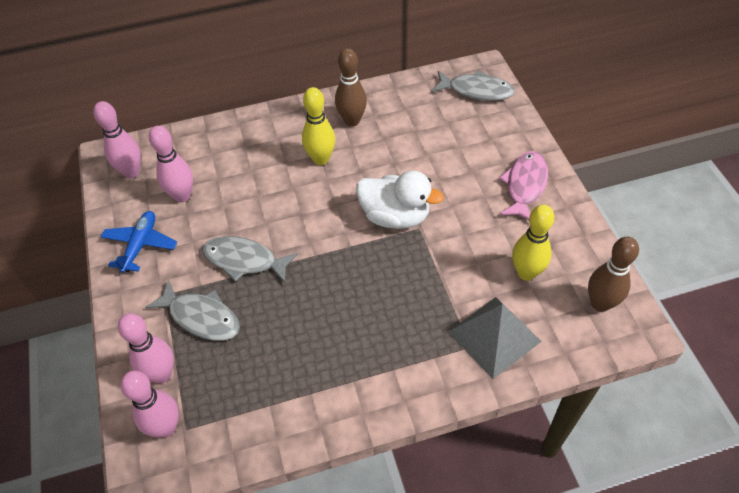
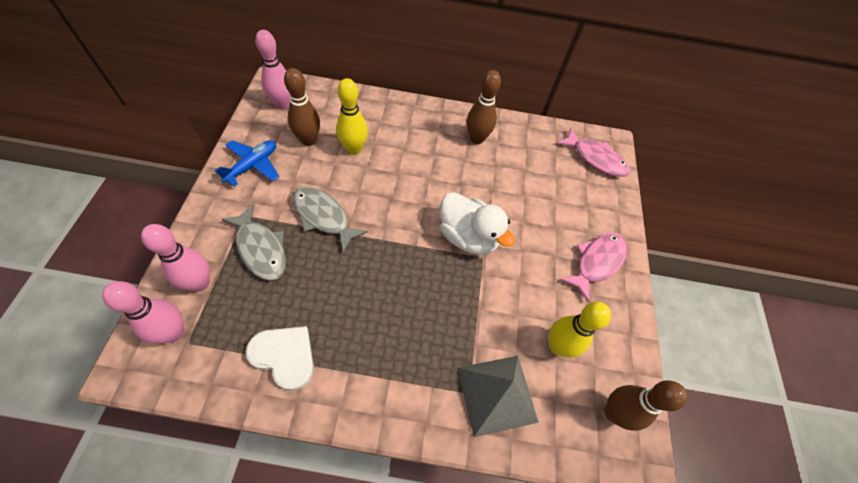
camera: 15 degrees right, 5 degrees up
(182, 196) = (308, 140): pink bowling pin -> brown bowling pin
(285, 396) = (284, 356): none -> white heart
(321, 159) = (433, 159): yellow bowling pin -> yellow bowling pin (354, 149)
(476, 90) = (595, 159): grey fish -> pink fish

